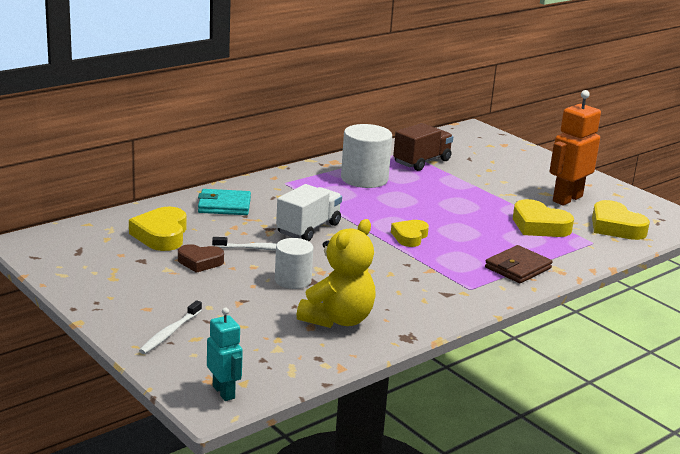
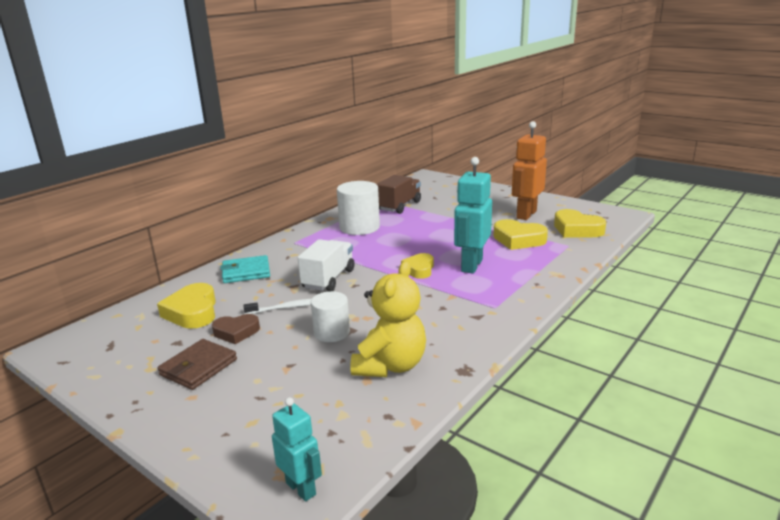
camera: 10 degrees left, 0 degrees up
(170, 332) = (222, 421): white toothbrush -> none
(469, 243) = (471, 265): none -> turquoise robot
(518, 268) = (523, 279): brown wallet -> brown wallet (198, 367)

